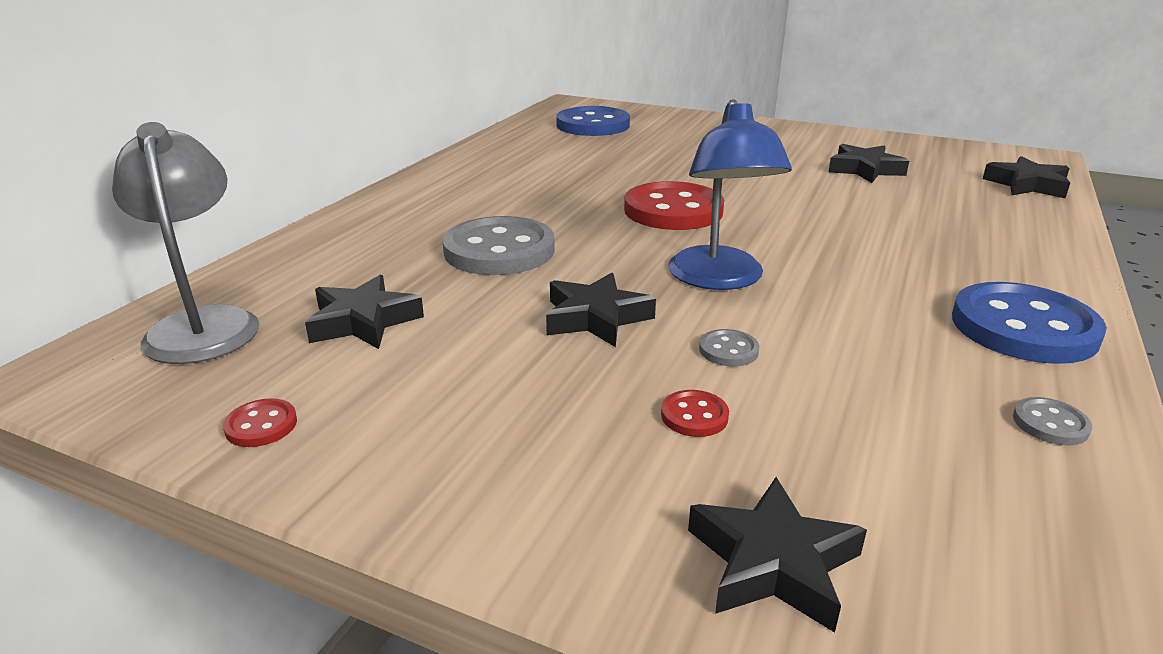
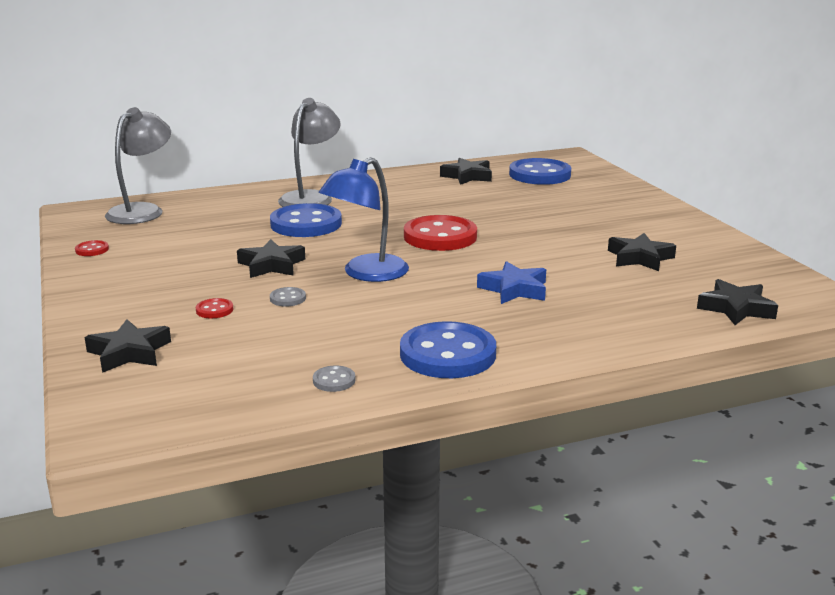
camera: 45 degrees right, 5 degrees down
(363, 321) = (190, 231): black star -> black star (467, 176)
(422, 218) = (311, 198): none -> grey lamp
(499, 250) = (306, 224): grey button -> blue button
(873, 235) = (514, 289): none -> blue star

